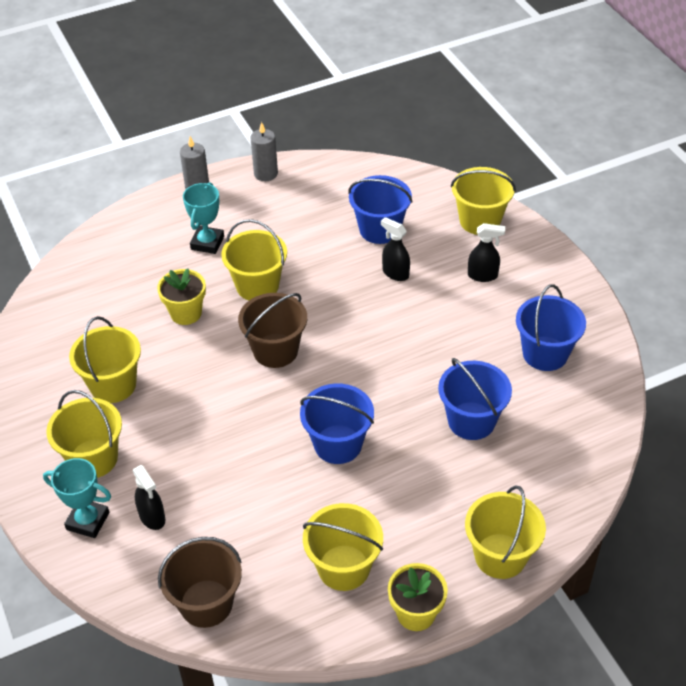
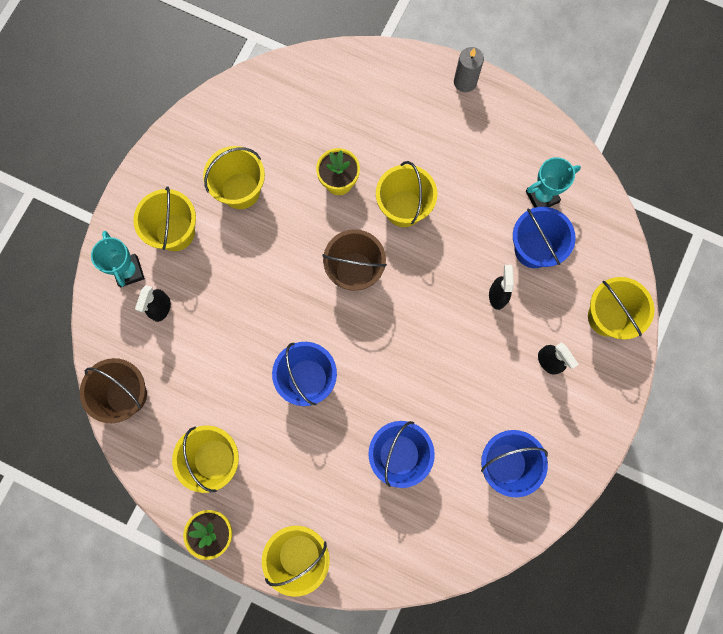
camera: 50 degrees right, 30 degrees up
(207, 243) = (416, 138): turquoise trophy -> turquoise trophy (542, 196)
(265, 174) = (522, 117): grey candle -> none

